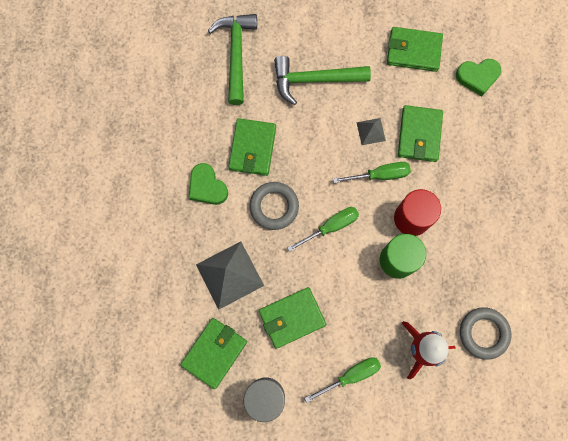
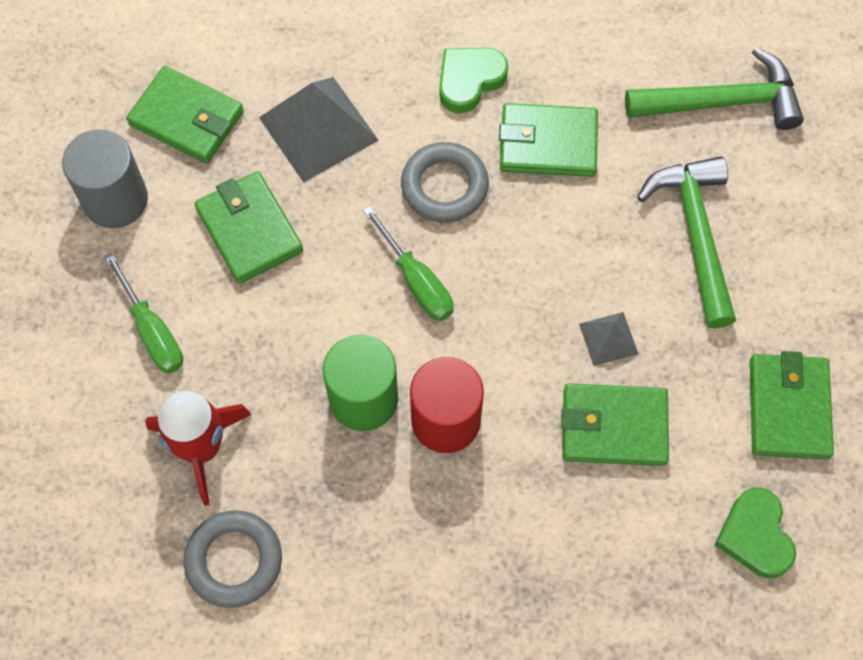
camera: 85 degrees right, 10 degrees down
(380, 175) = (524, 360): green screwdriver -> none

